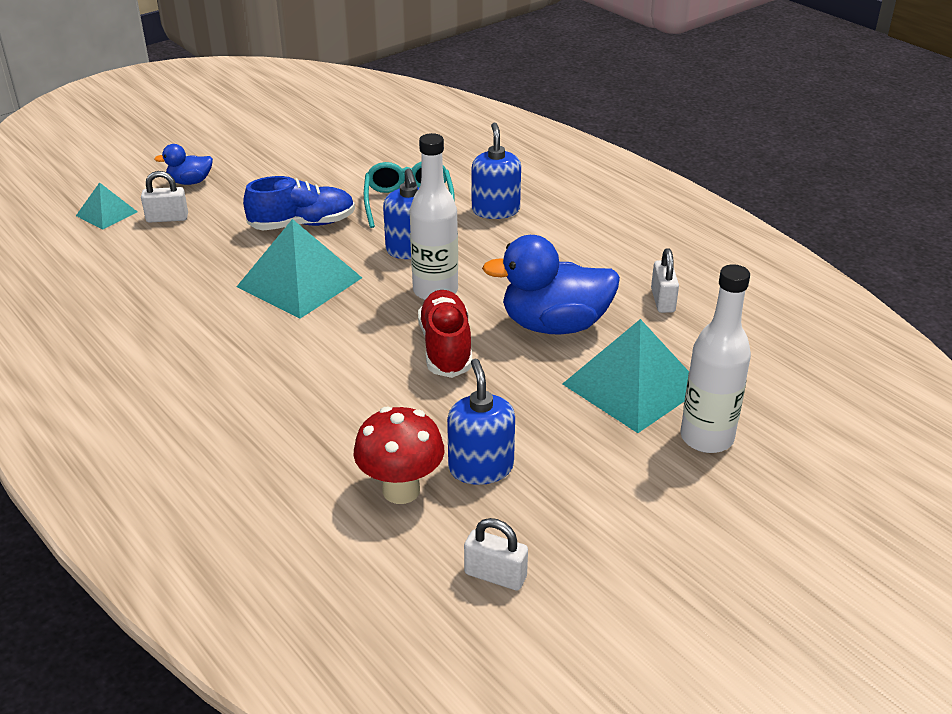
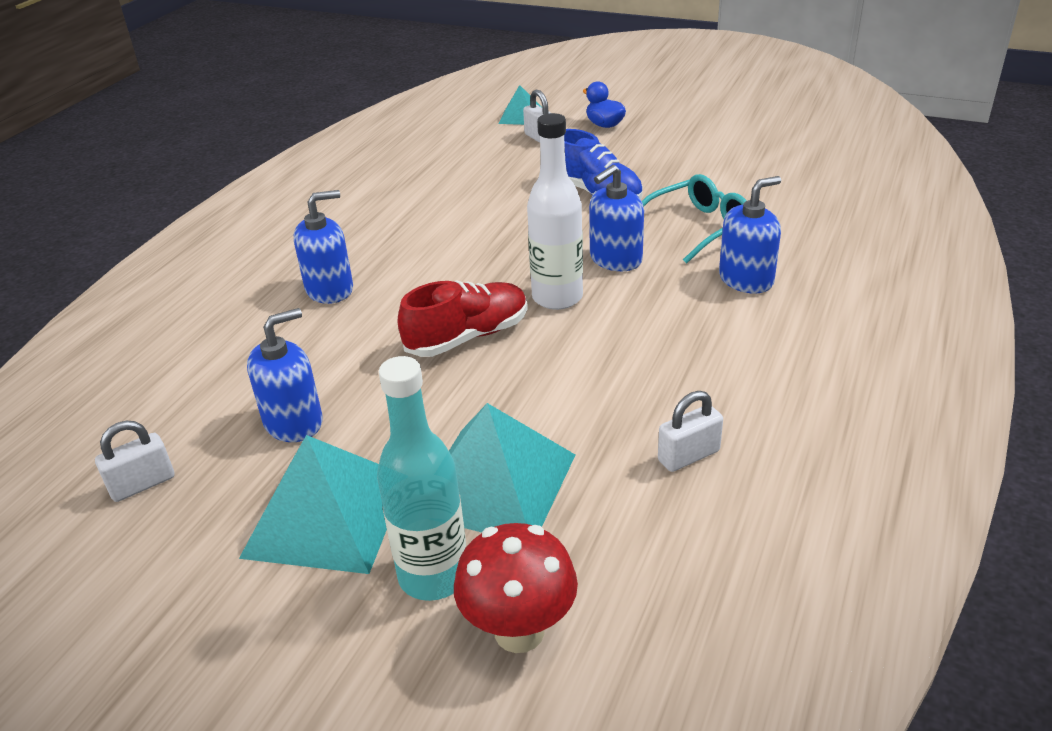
camera: 65 degrees right, 0 degrees up
(293, 402) = (330, 289): none -> blue soap dispenser
(299, 282) = (505, 226): turquoise pyramid -> turquoise pyramid (326, 515)
(401, 490) = (239, 388): red mushroom -> red mushroom (519, 631)
(495, 575) = (142, 484): white padlock -> white padlock turned 60 degrees clockwise
(554, 325) = (564, 390): blue duck -> none
(706, 438) = (433, 576): white bottle -> turquoise bottle

